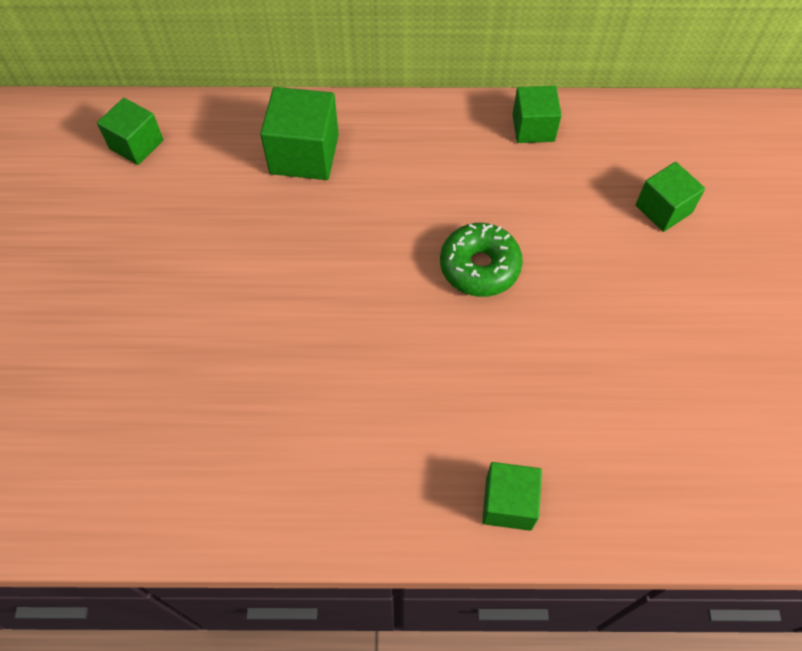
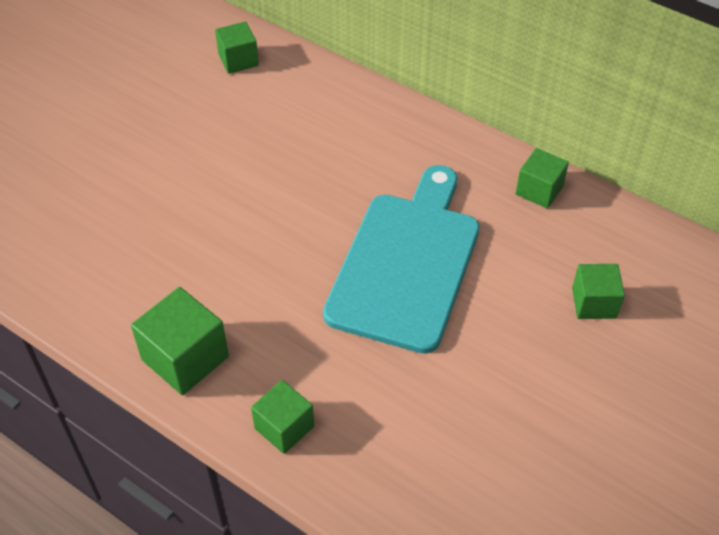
camera: 35 degrees right, 10 degrees down
(304, 154) = (346, 122): green cube -> green cube (185, 358)
(479, 267) = (406, 264): green donut -> turquoise cutting board

